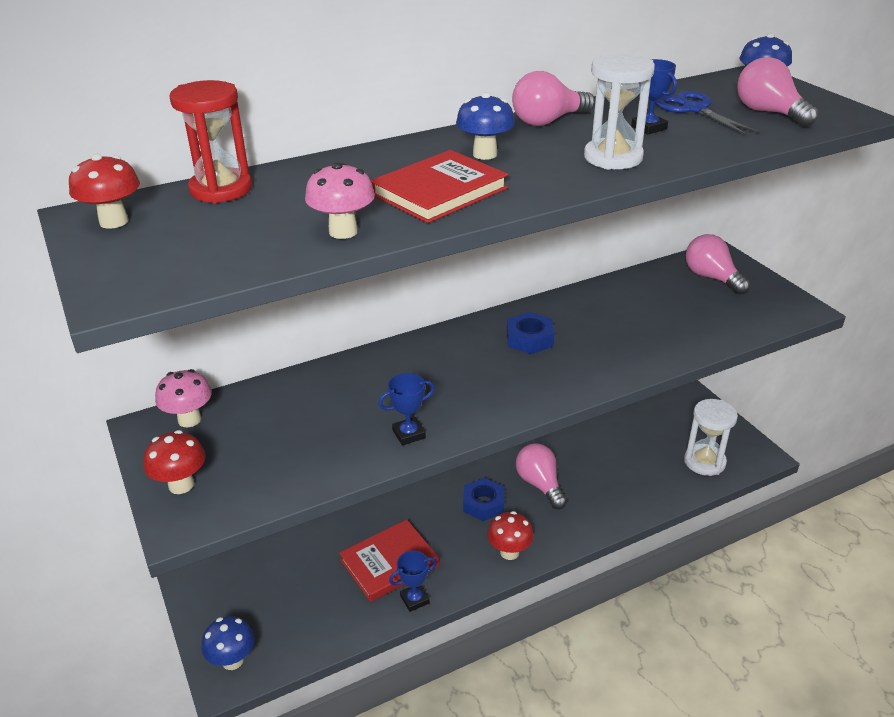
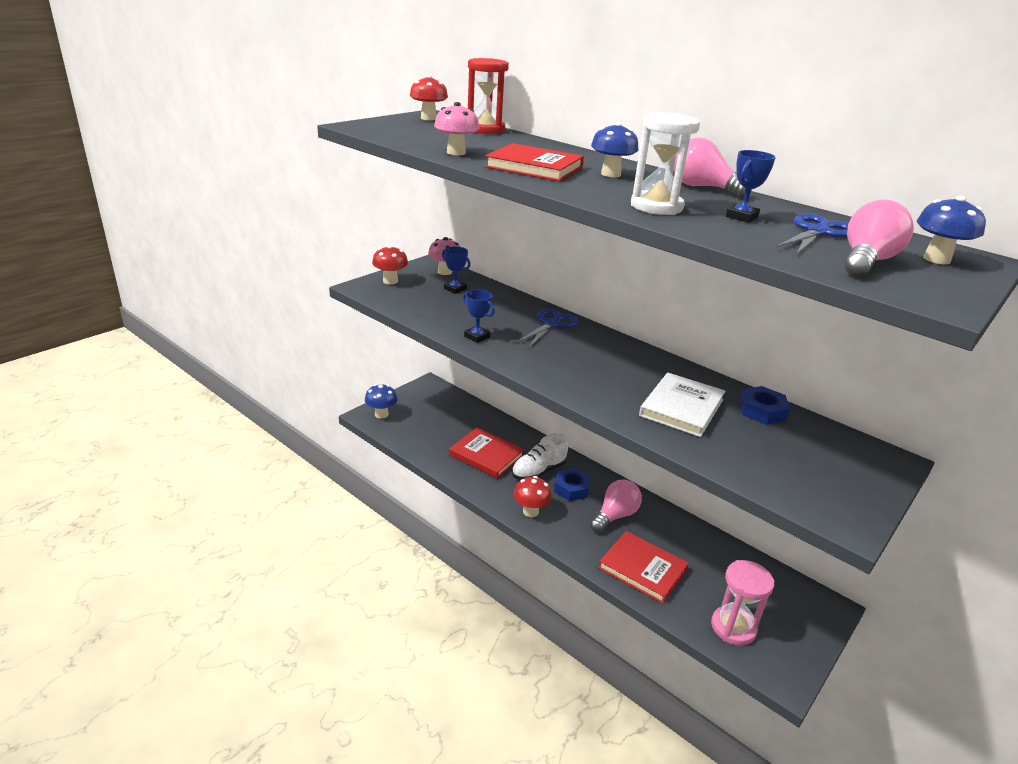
camera: 65 degrees right, 5 degrees down
(406, 364) = (551, 324): none -> blue scissors
(414, 599) = (461, 474): blue trophy -> blue trophy (455, 289)
(442, 522) = (538, 471): none -> white shoe
(529, 339) = (628, 367): blue nut -> blue nut (762, 411)
(618, 331) = (681, 407): none -> white book
(621, 493) = (642, 569): none -> red book
(704, 462) = (733, 627): white hourglass -> pink hourglass
(712, 278) = (838, 456): pink light bulb -> none

